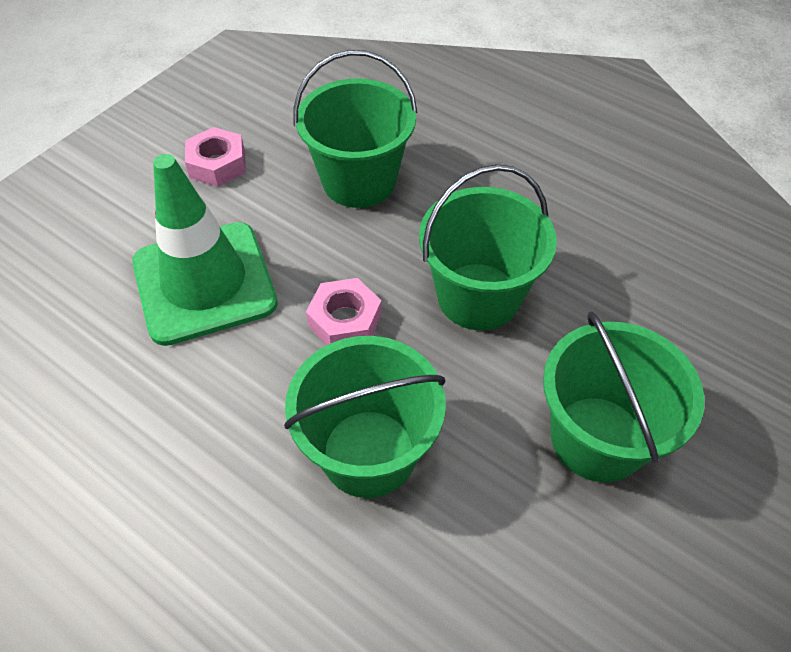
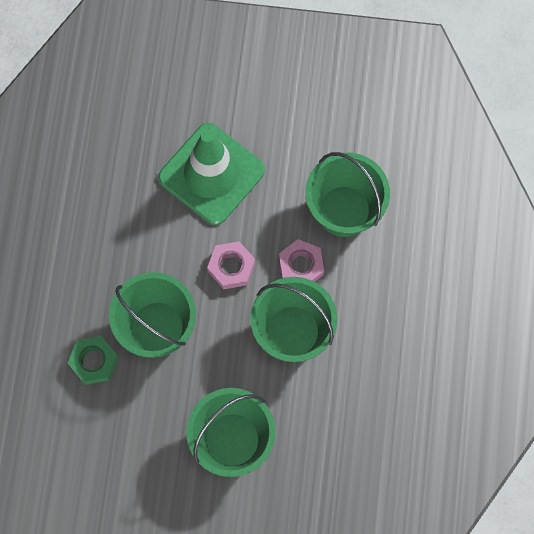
camera: 60 degrees right, 20 degrees up
(217, 164) = (305, 116): pink nut -> pink nut (301, 266)
(363, 576) = (94, 361): none -> green nut

